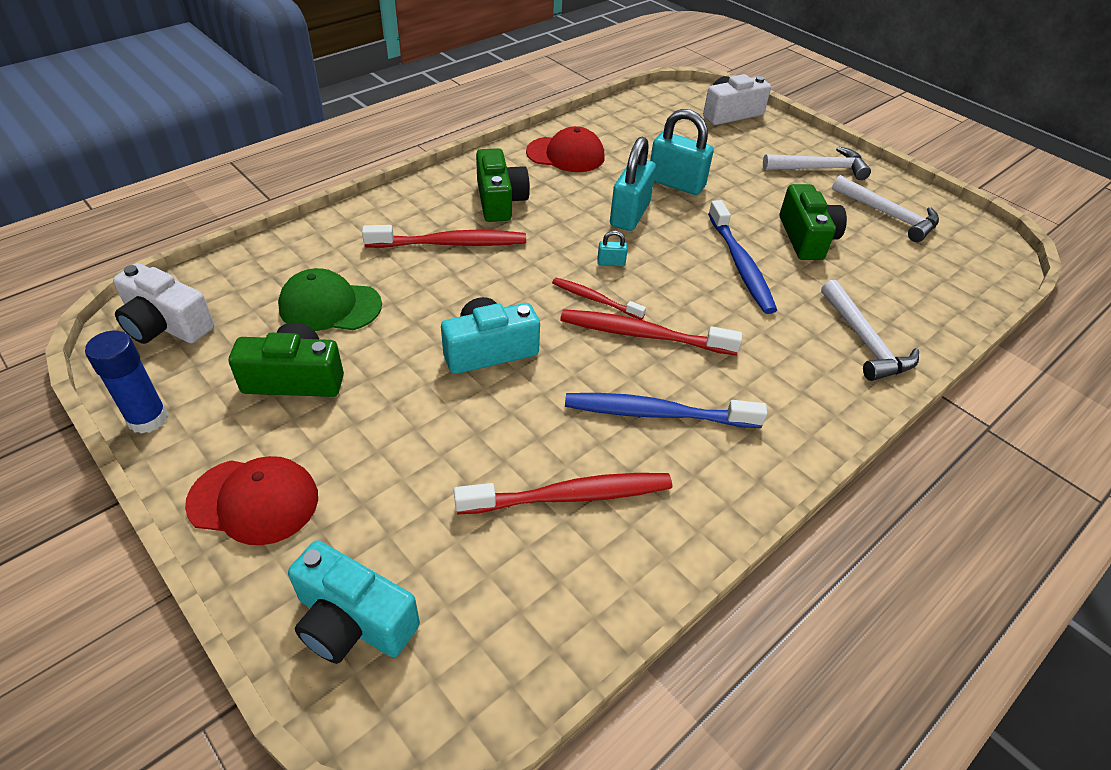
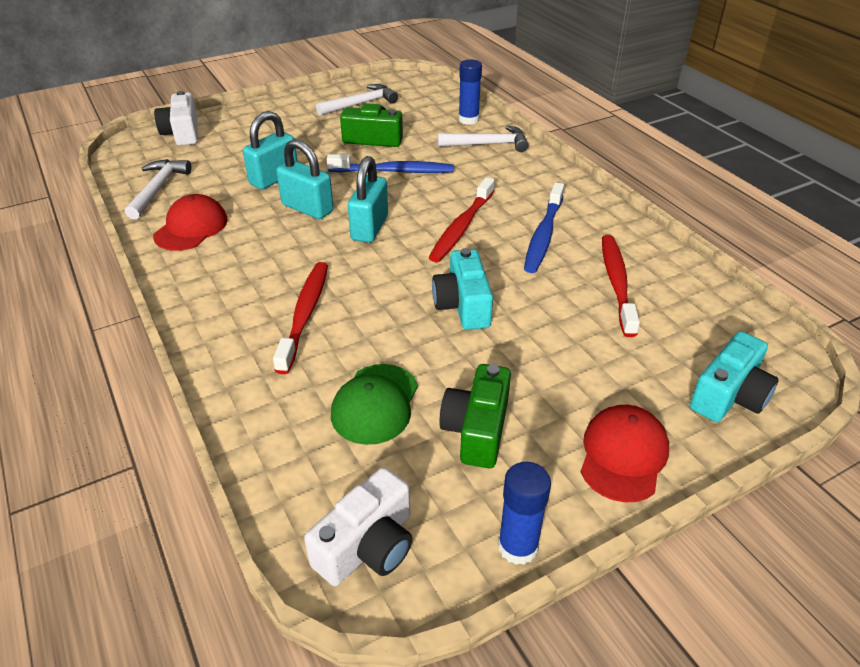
camera: 75 degrees left, 5 degrees down
(500, 201) = (248, 277): green camera -> none
(595, 299) = (414, 243): red toothbrush -> none
(611, 262) = (369, 228): turquoise padlock -> turquoise padlock, size x2.30
(819, 169) = (289, 114): white hammer -> white hammer (158, 189)
(922, 315) = (468, 120): none -> blue glue stick

